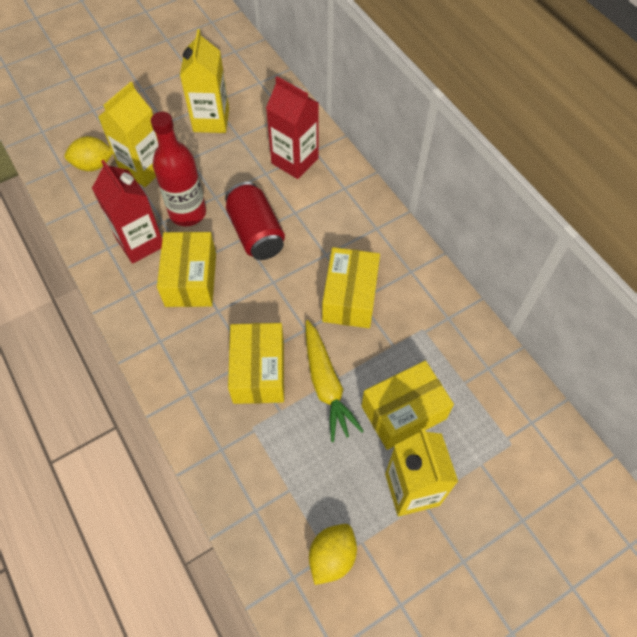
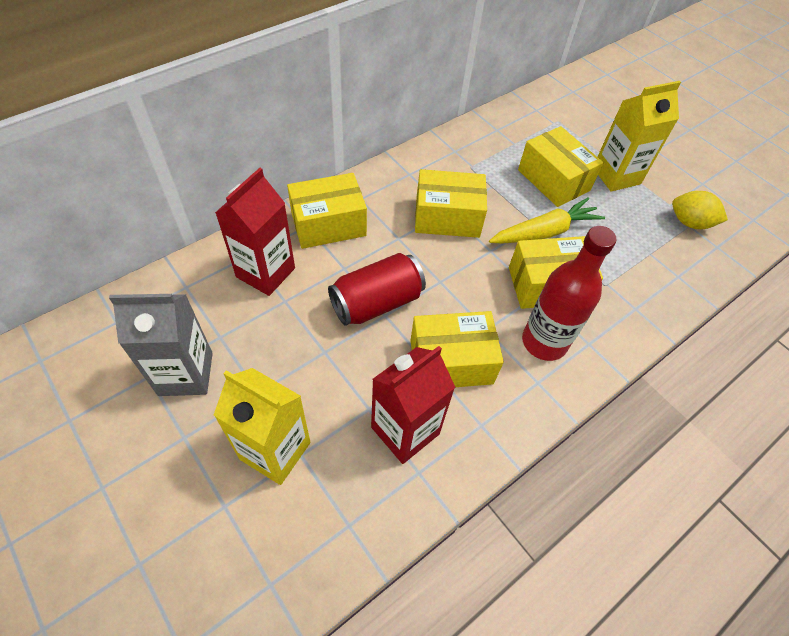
camera: 100 degrees left, 5 degrees down
(93, 165) = (266, 530): yellow lemon -> none
(187, 213) = (352, 380): red bottle -> red bottle (544, 342)
(211, 120) = (186, 374): yellow carton -> grey carton
(345, 203) = (328, 224): none -> yellow box

